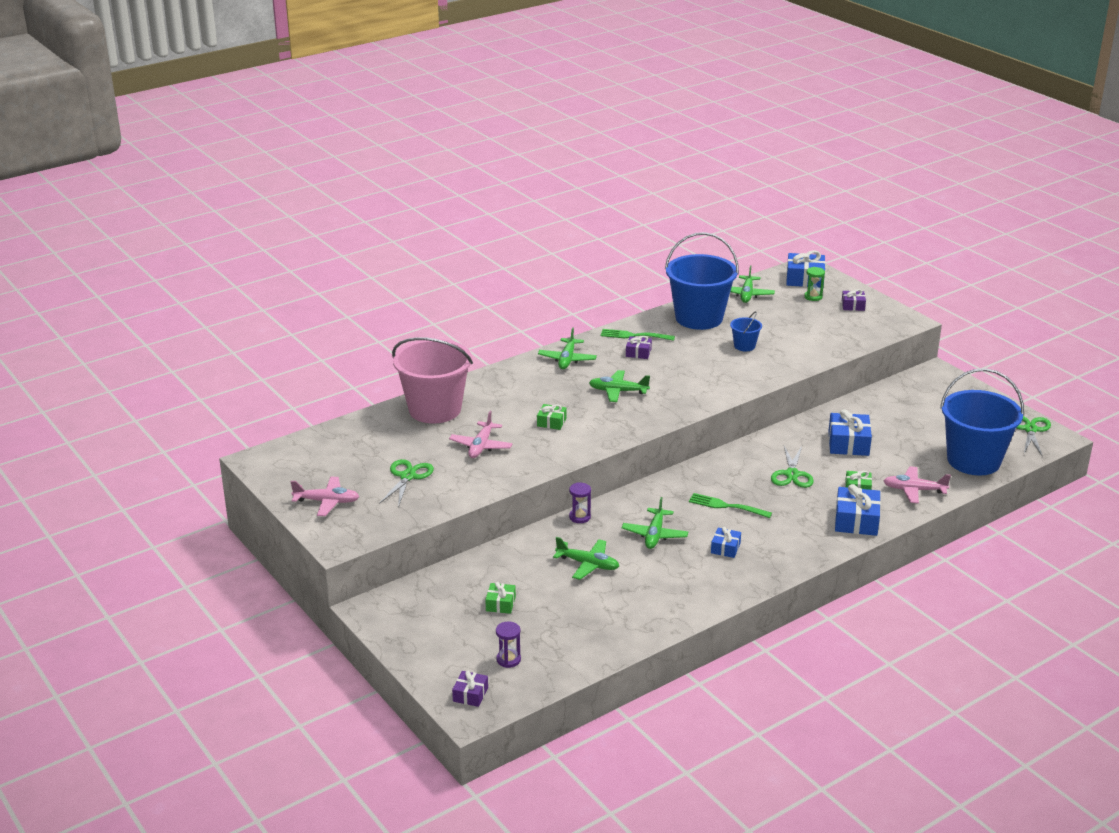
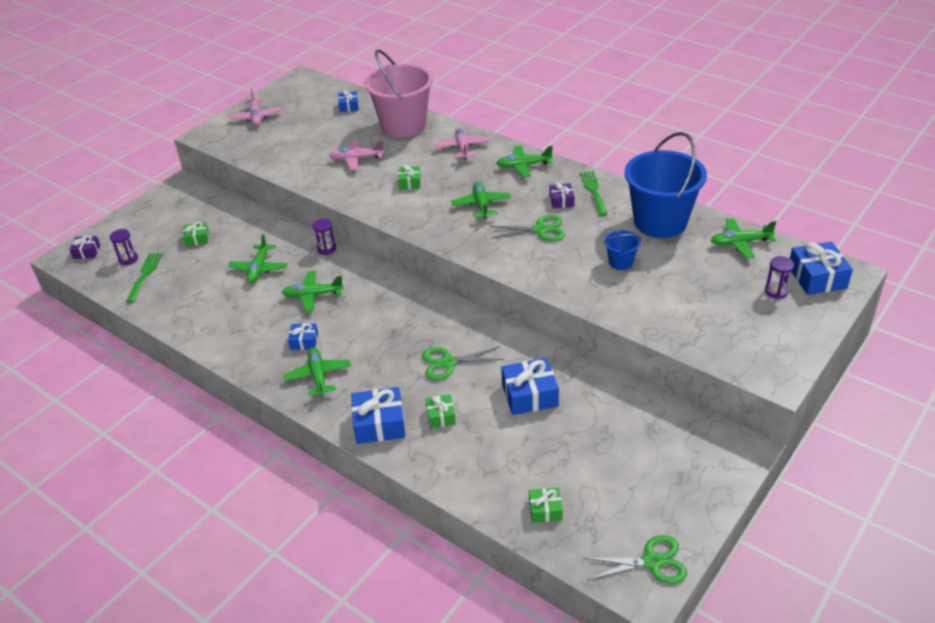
camera: 75 degrees right, 10 degrees up
(360, 436) = (349, 106): none -> blue gift
(408, 476) = (300, 139): green scissors -> green scissors (540, 230)
(726, 506) = (374, 329): green fork -> green fork (145, 275)
(780, 545) = (318, 376): none -> green plane
(813, 297) = (776, 291): green hourglass -> purple hourglass
(853, 306) = (780, 326): purple gift -> none
(914, 490) = (457, 463): pink plane -> pink plane (462, 148)
(973, 460) = (545, 510): blue bucket -> green gift

